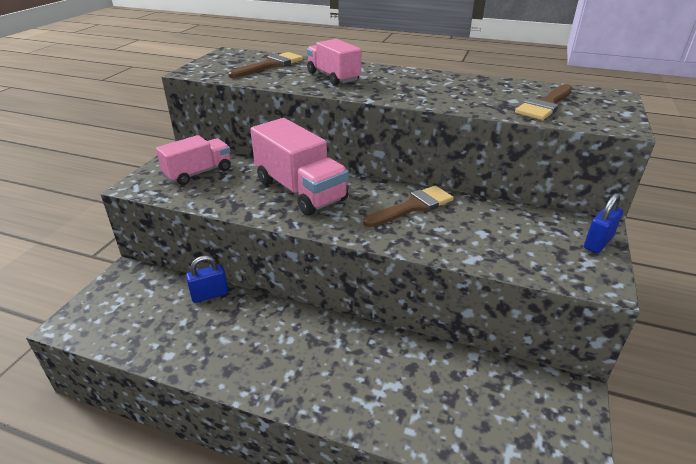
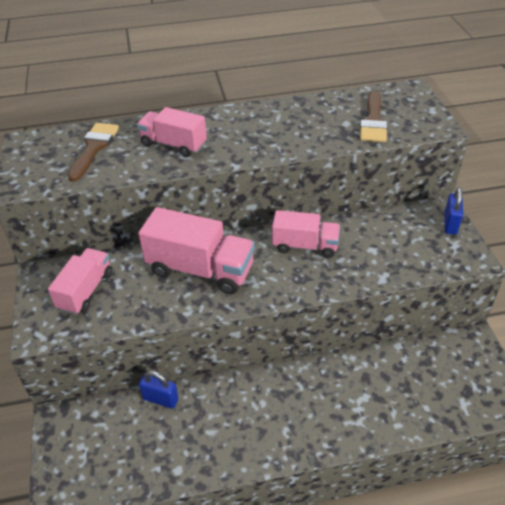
camera: 30 degrees left, 10 degrees up
(210, 295) = (160, 399): blue padlock -> blue padlock turned 75 degrees clockwise
(413, 206) = (305, 246): brown brush -> pink truck

